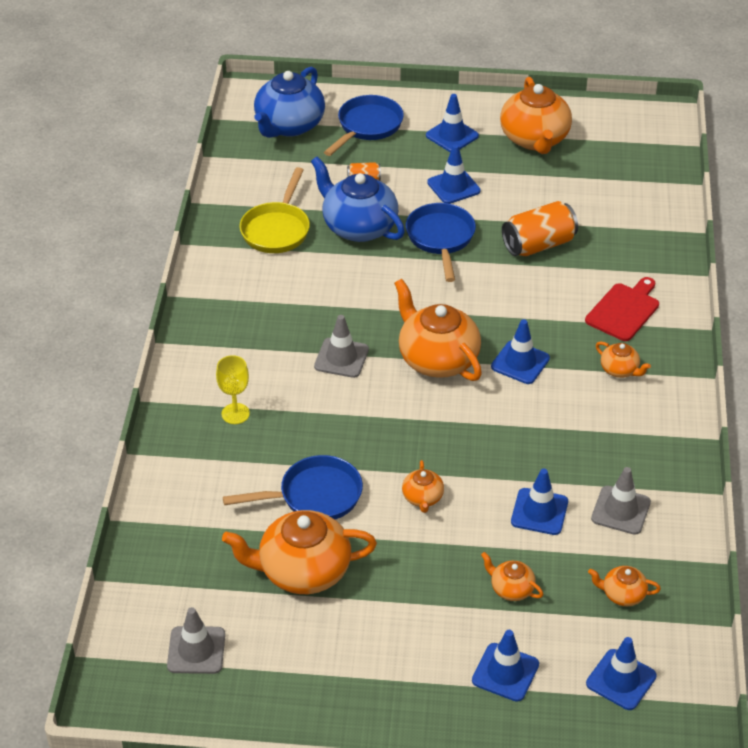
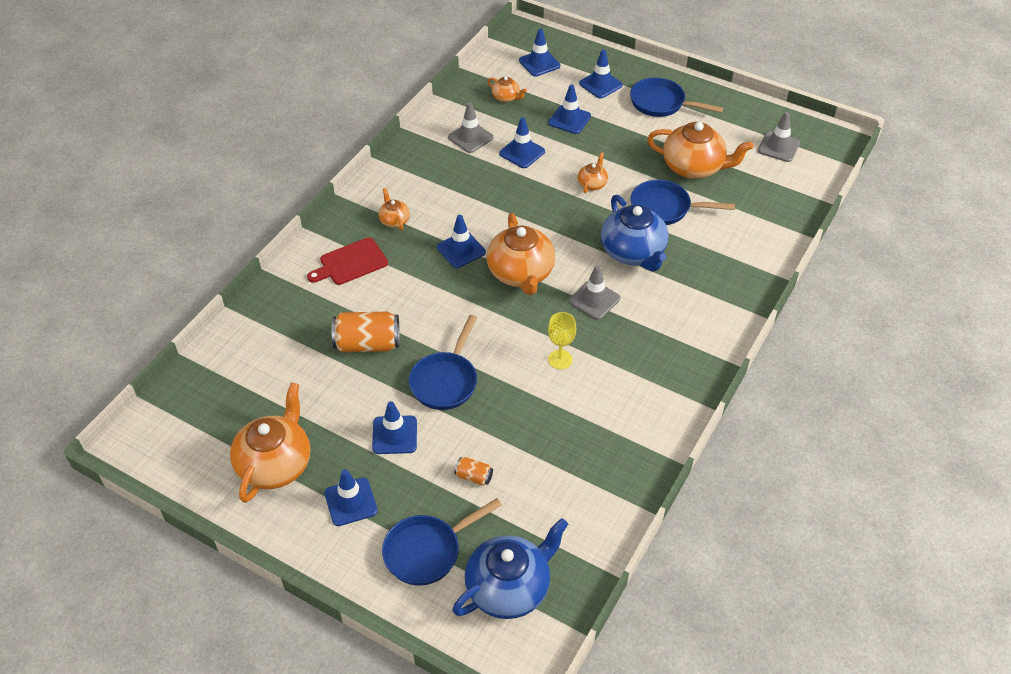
camera: 155 degrees left, 5 degrees up
(235, 413) = (698, 283): yellow goblet -> yellow goblet (560, 359)
(277, 229) = (587, 447): yellow pan -> none
(358, 227) = (510, 422): blue teapot -> blue teapot (633, 252)
(397, 669) = (661, 103): none -> blue pan
(511, 589) = (569, 119): orange teapot -> blue traffic cone

